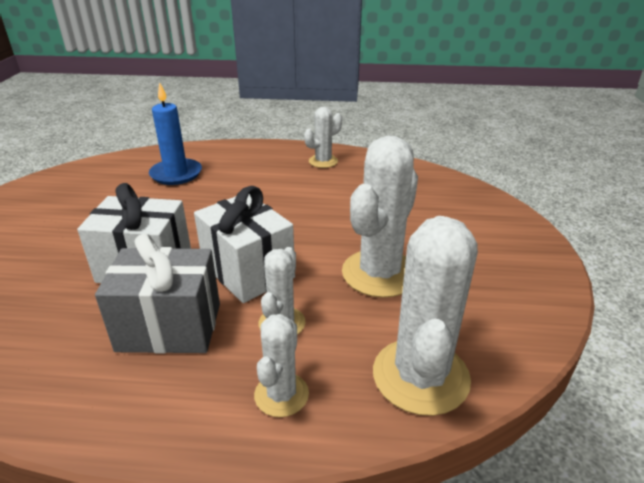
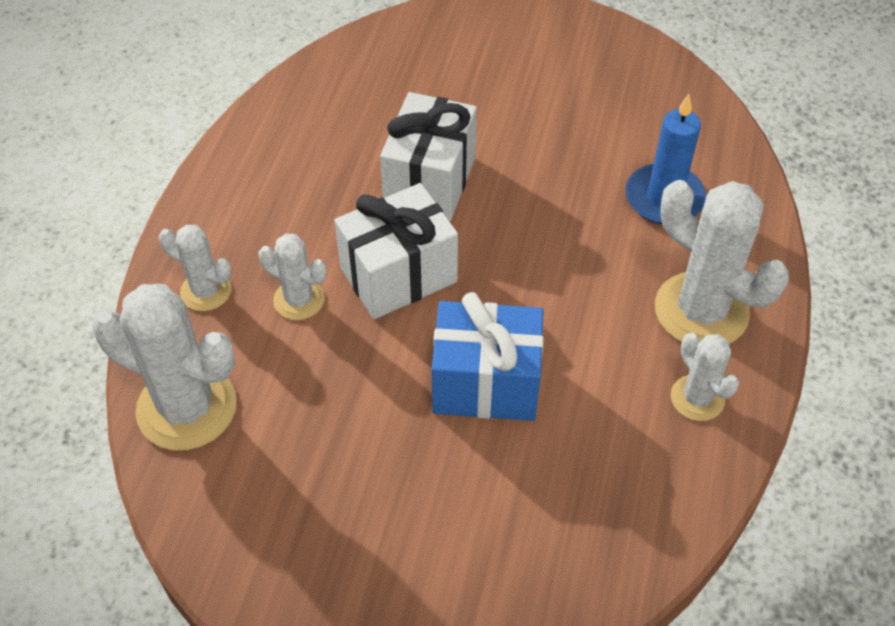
camera: 100 degrees right, 20 degrees up
(169, 327) = (321, 208): grey gift -> none
(336, 224) = (486, 383): none -> blue gift
(379, 273) = (359, 411): white cactus -> white cactus (701, 310)

